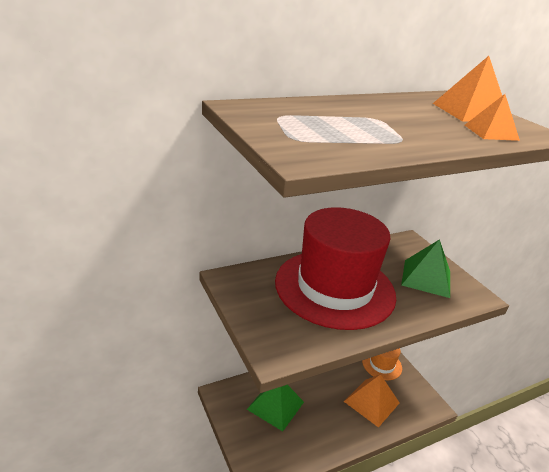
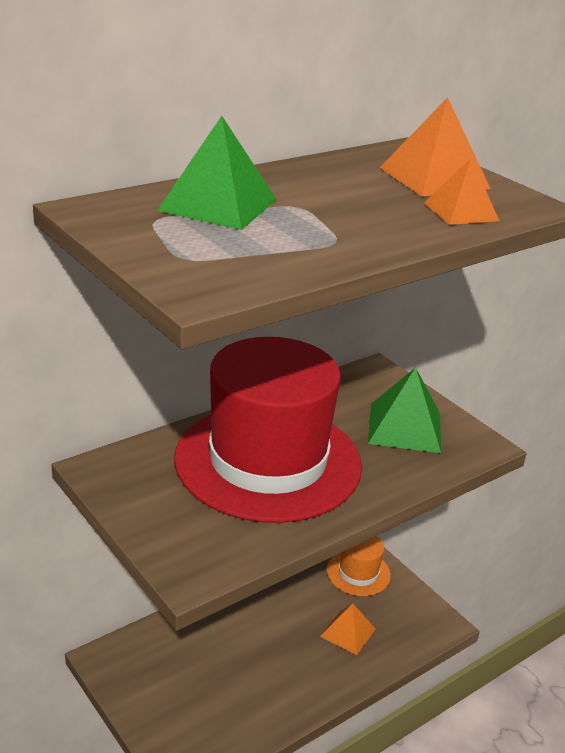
camera: 10 degrees left, 0 degrees up
(275, 405) = (197, 662): green pyramid -> green pyramid (218, 205)
(371, 402) = (348, 632): orange pyramid -> orange pyramid, size x0.64

